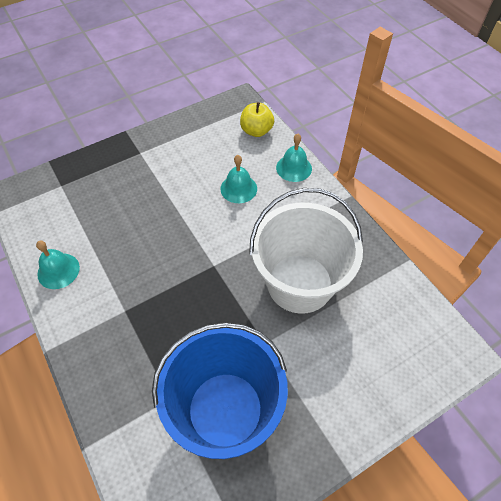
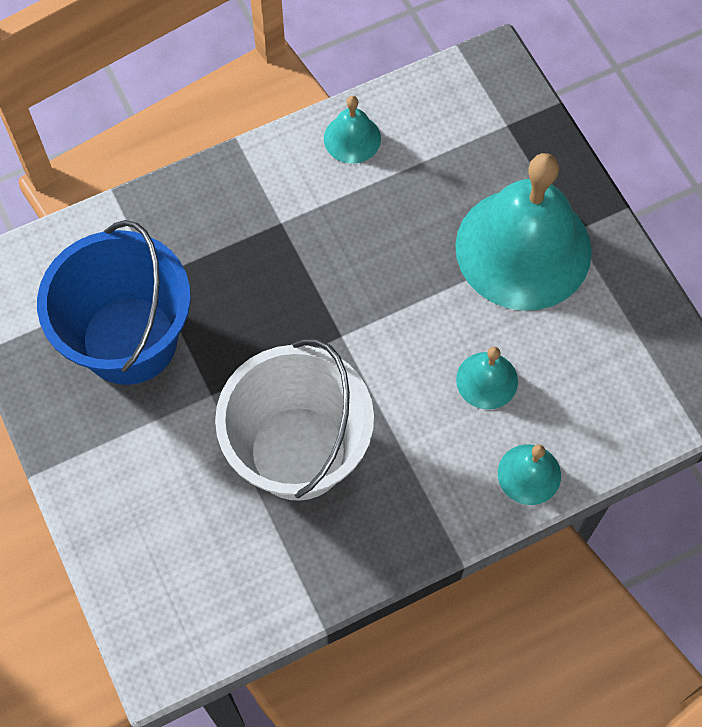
camera: 95 degrees right, 10 degrees up
(150, 174) = (523, 248): none -> turquoise bell
(256, 131) = (622, 420): yellow apple -> none

